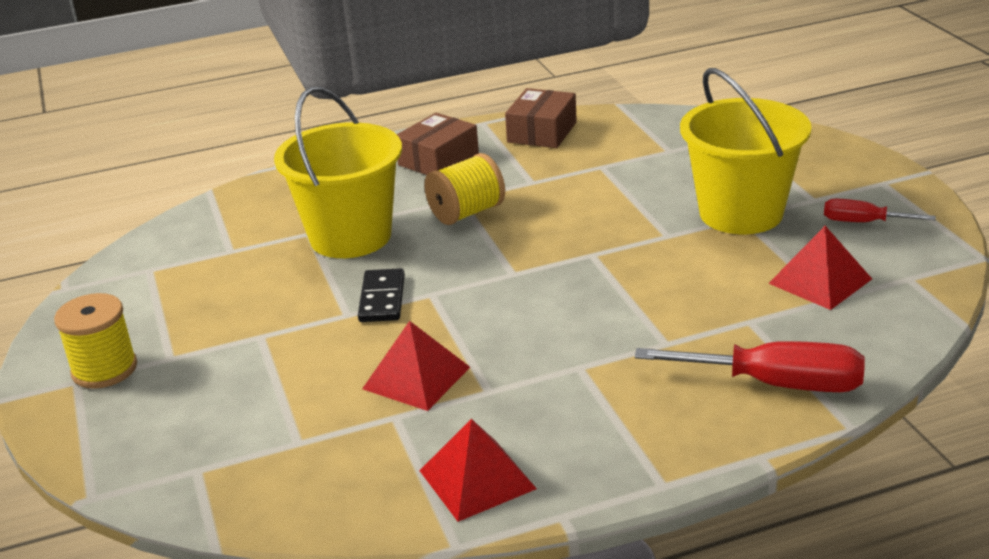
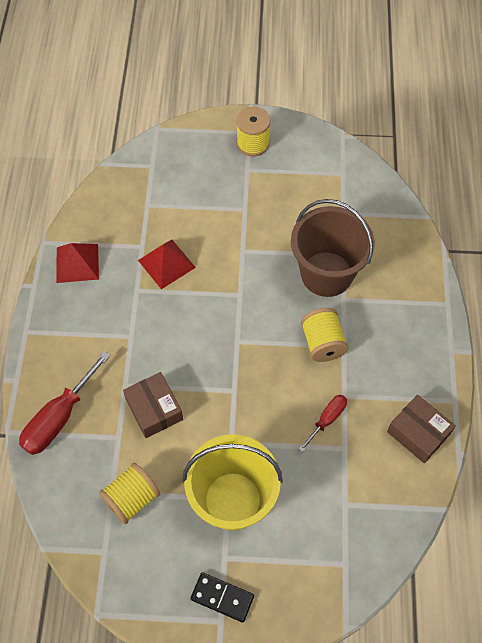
camera: 110 degrees right, 30 degrees up
(350, 237) = (326, 274): yellow bucket -> brown bucket
(382, 299) = (248, 270): black domino -> black domino (222, 597)
(438, 160) = (406, 352): brown box -> brown box (154, 409)
(820, 281) = (132, 499): red pyramid -> yellow spool
(863, 222) = (178, 569): red screwdriver -> red screwdriver (327, 419)

